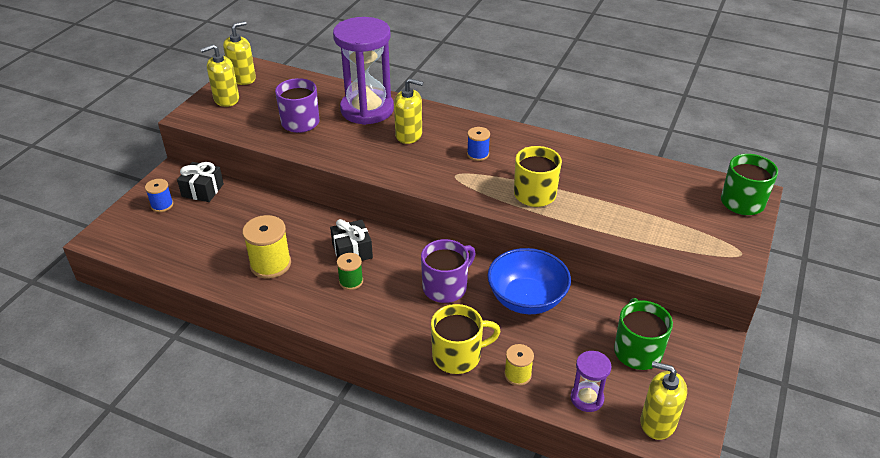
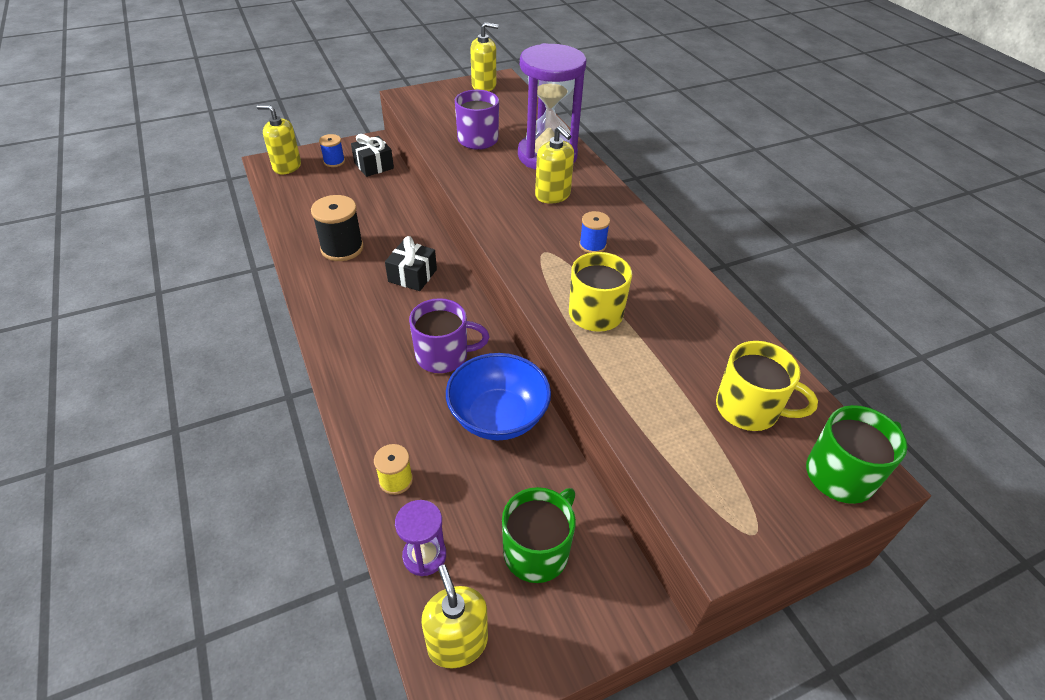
camera: 40 degrees right, 5 degrees up
(226, 99) = (449, 96): yellow soap dispenser -> yellow soap dispenser (287, 166)
(270, 264) = (342, 248): yellow spool -> black spool
(351, 281) = (378, 299): green spool -> none
(458, 356) = (371, 423): yellow mug -> yellow mug (748, 409)

